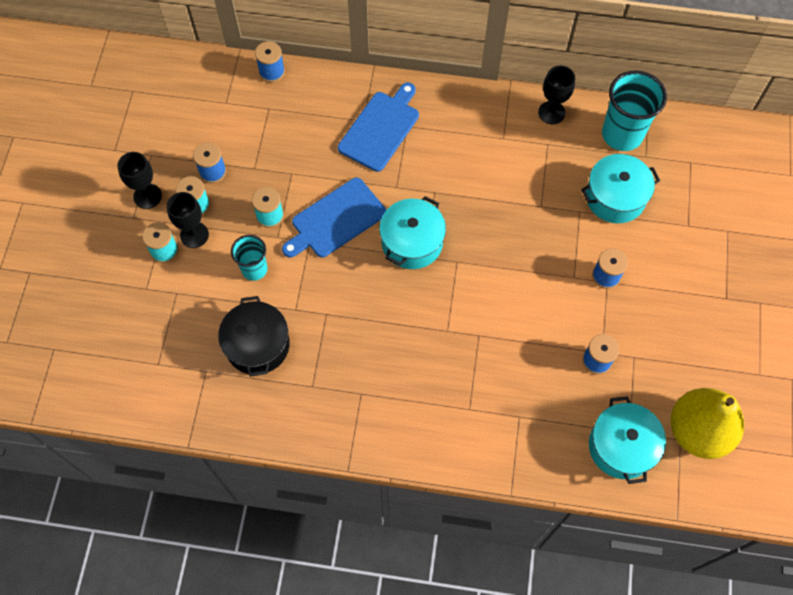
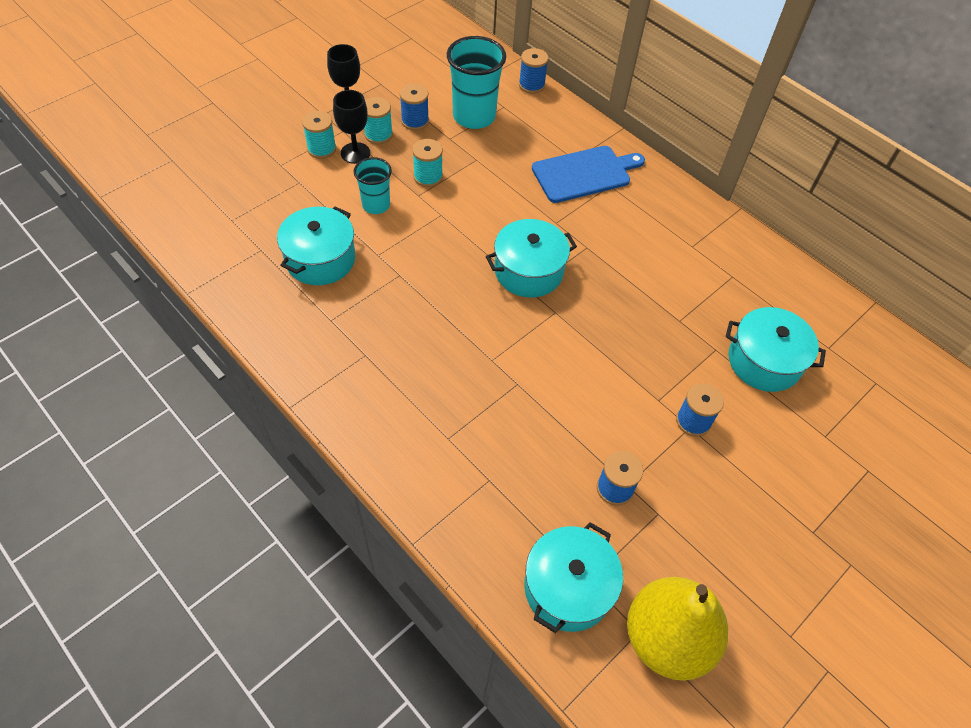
camera: 35 degrees right, 10 degrees down
(257, 345) = (320, 259): black pot -> turquoise pot
(335, 219) = (479, 213): blue cutting board -> none
(551, 112) = (759, 255): black goblet -> none
(622, 134) = (818, 314): turquoise cup -> turquoise cup (474, 116)

